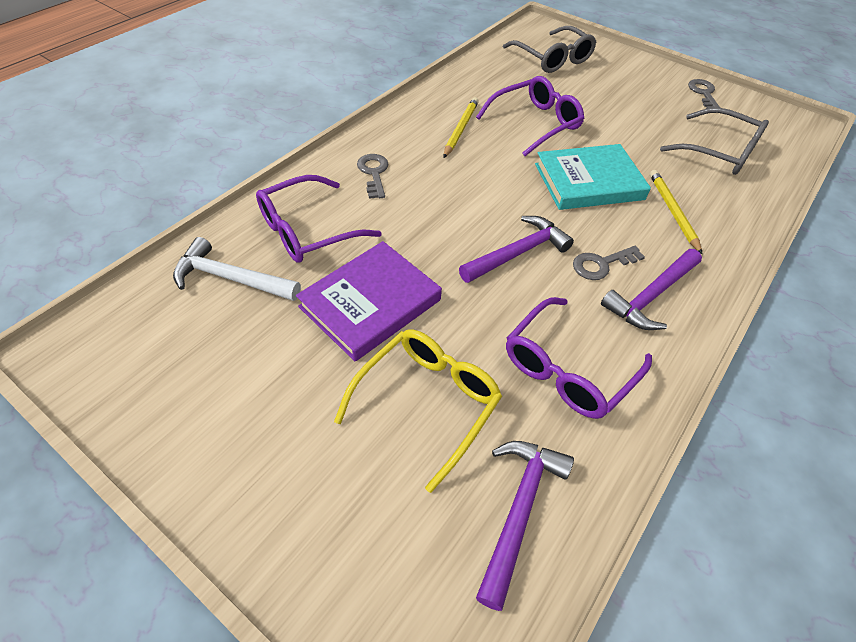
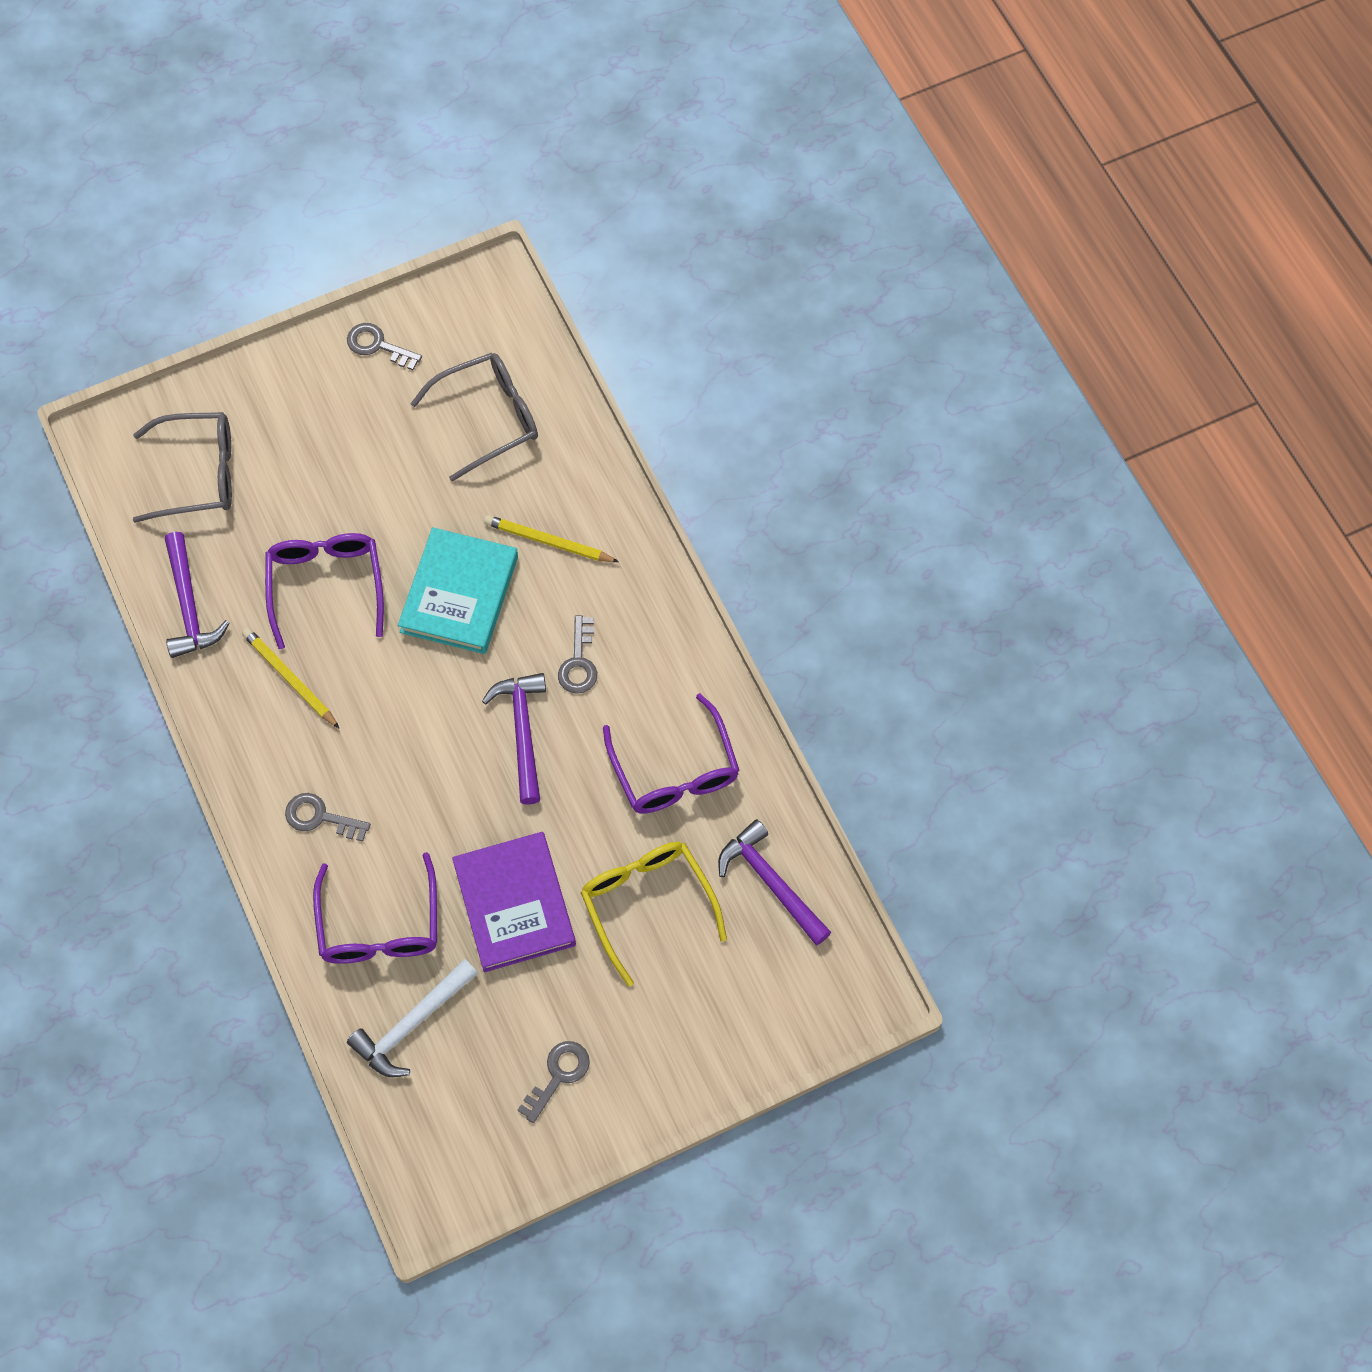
camera: 60 degrees left, 15 degrees up
(217, 401) = (558, 1076): none -> grey key
(651, 296) = (639, 645): purple hammer -> purple hammer (189, 605)

